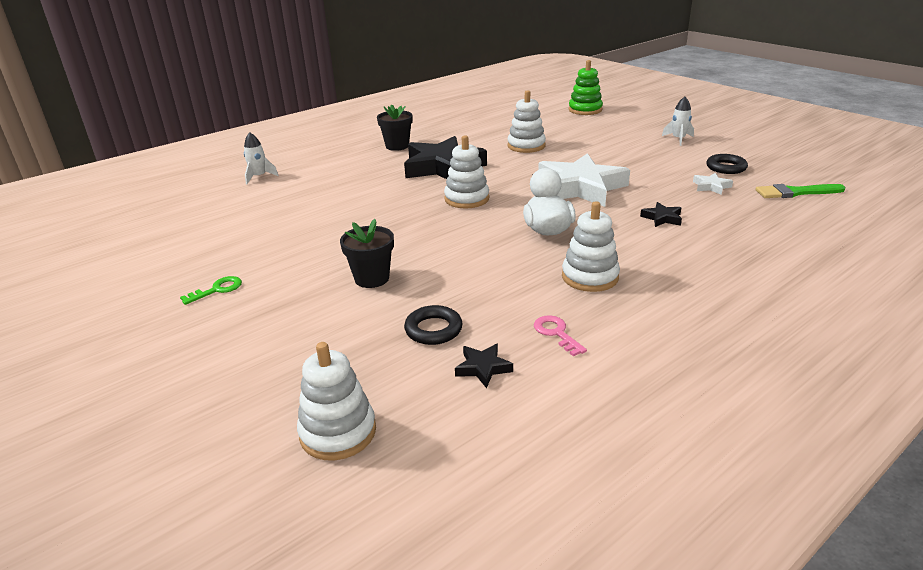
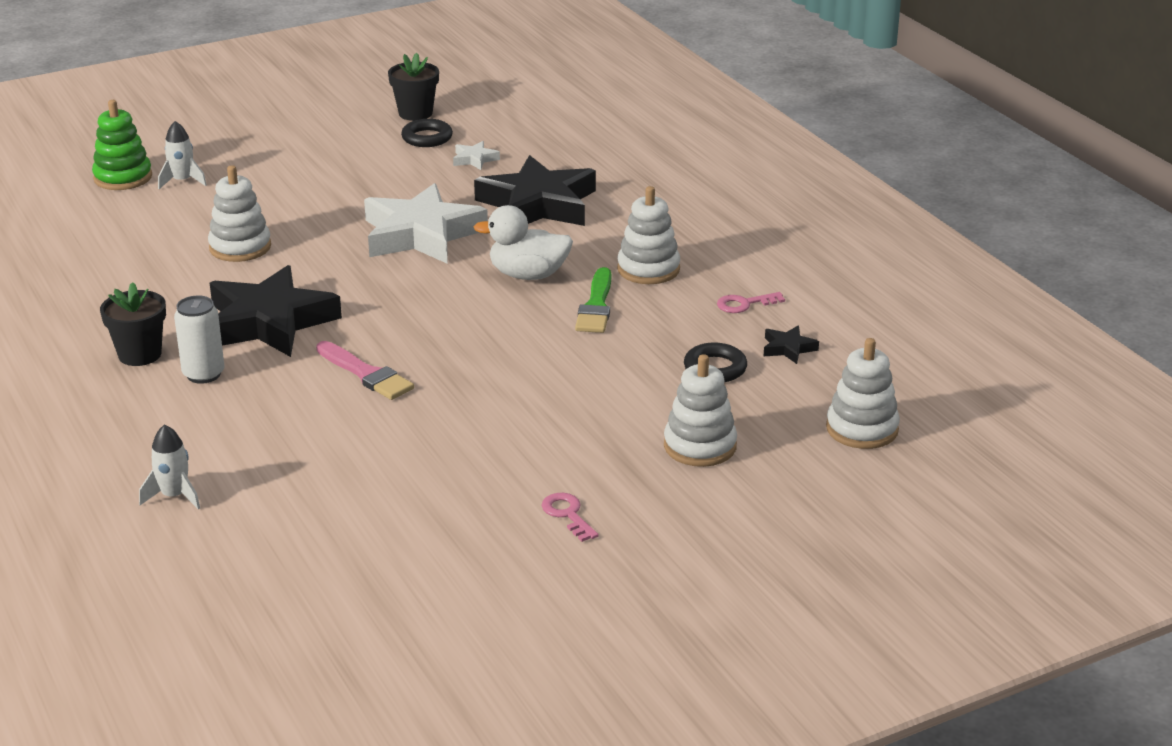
camera: 80 degrees left, 0 degrees up
(217, 290) = (567, 514): green key -> pink key
(372, 278) = (591, 400): black flower pot -> black flower pot (415, 113)
(380, 162) = (203, 374): none -> white can
(390, 200) = (366, 374): none -> pink brush
(466, 199) = (402, 316): white stacking toy -> white stacking toy (700, 446)
(662, 218) = (538, 204): black star -> black star, size x2.46
(678, 139) = (310, 141): white rocket -> white rocket (182, 181)
(795, 192) = (520, 122): green brush -> green brush (596, 306)

